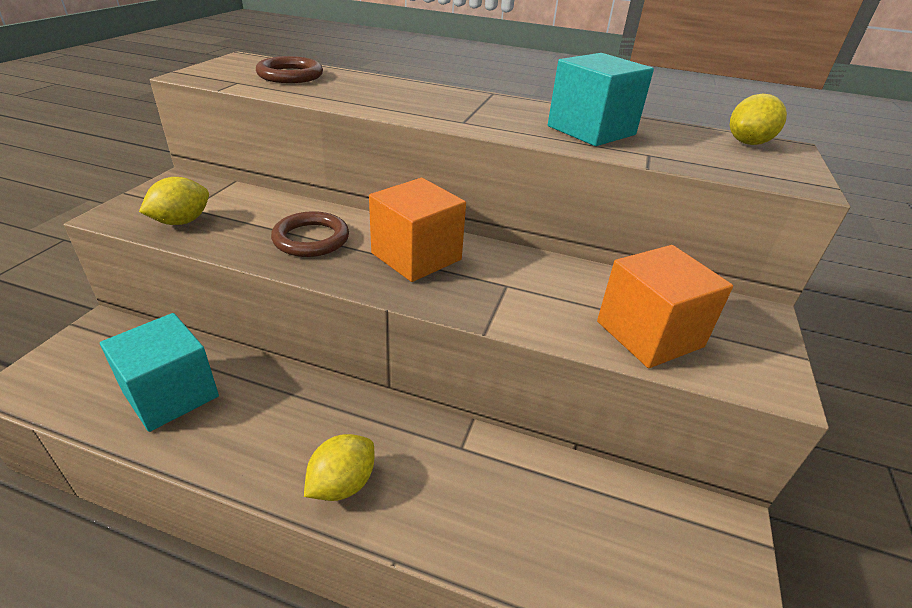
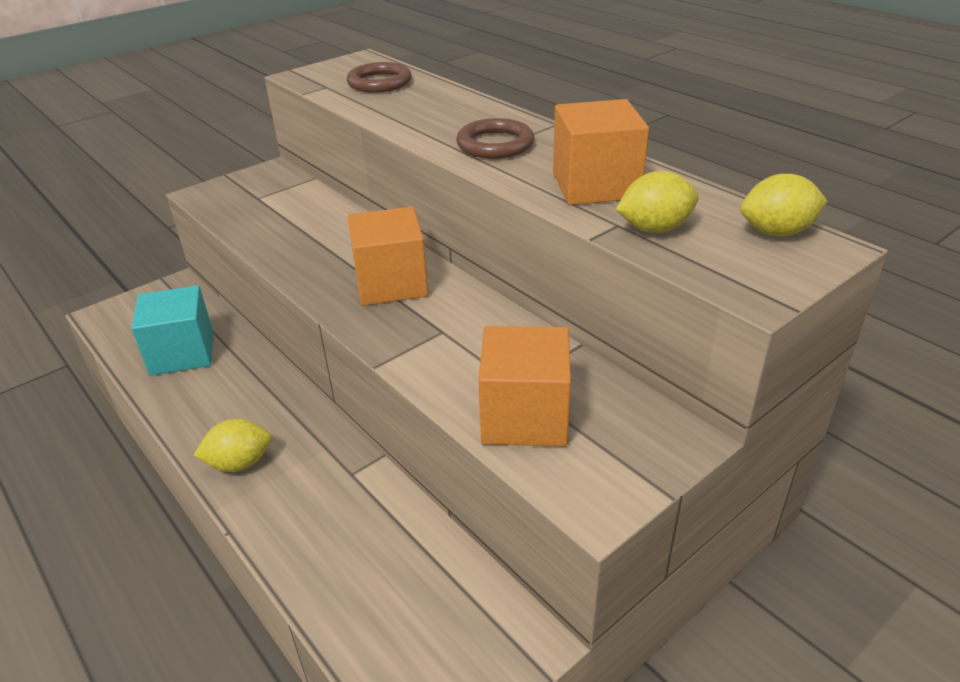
camera: 35 degrees right, 0 degrees up
(182, 222) = (241, 209): yellow lemon -> yellow lemon (654, 229)
(311, 239) = (321, 246): brown ring -> brown ring (495, 144)
(591, 130) = (595, 185): turquoise cube -> orange cube

